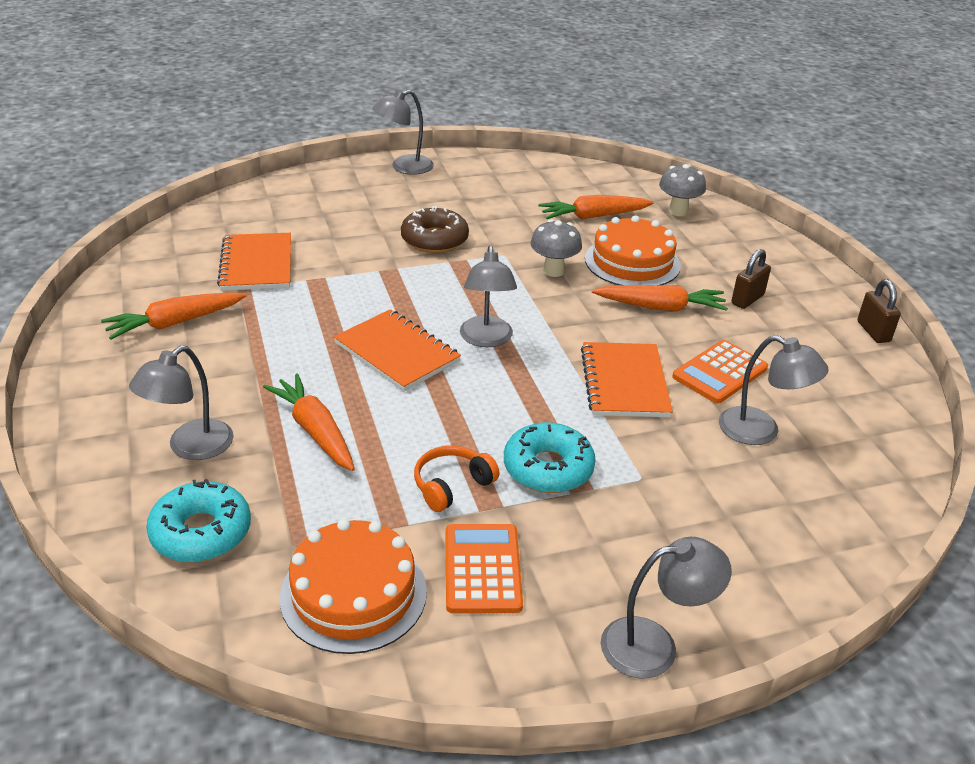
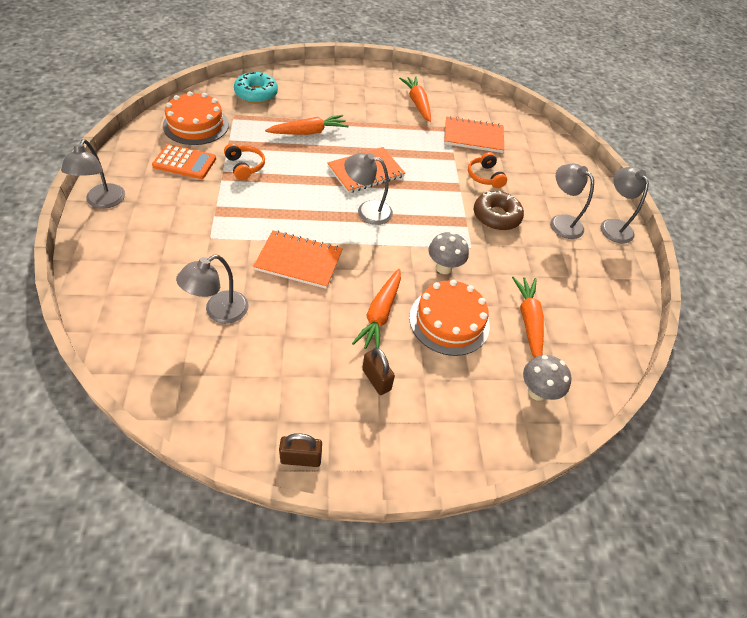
camera: 100 degrees right, 15 degrees up
(190, 447) = (313, 97): grey lamp -> grey lamp (560, 222)
(353, 251) = (485, 176): none -> orange headphones
(548, 468) = (239, 203): turquoise donut -> none
(720, 373) = (288, 317): orange calculator -> none

